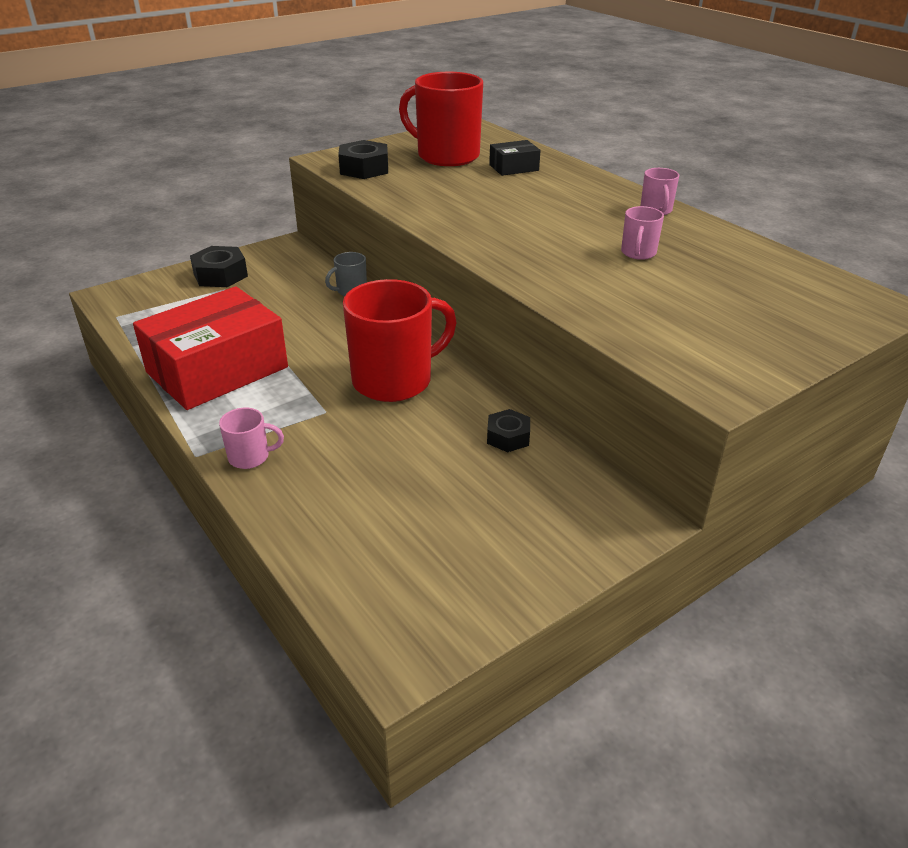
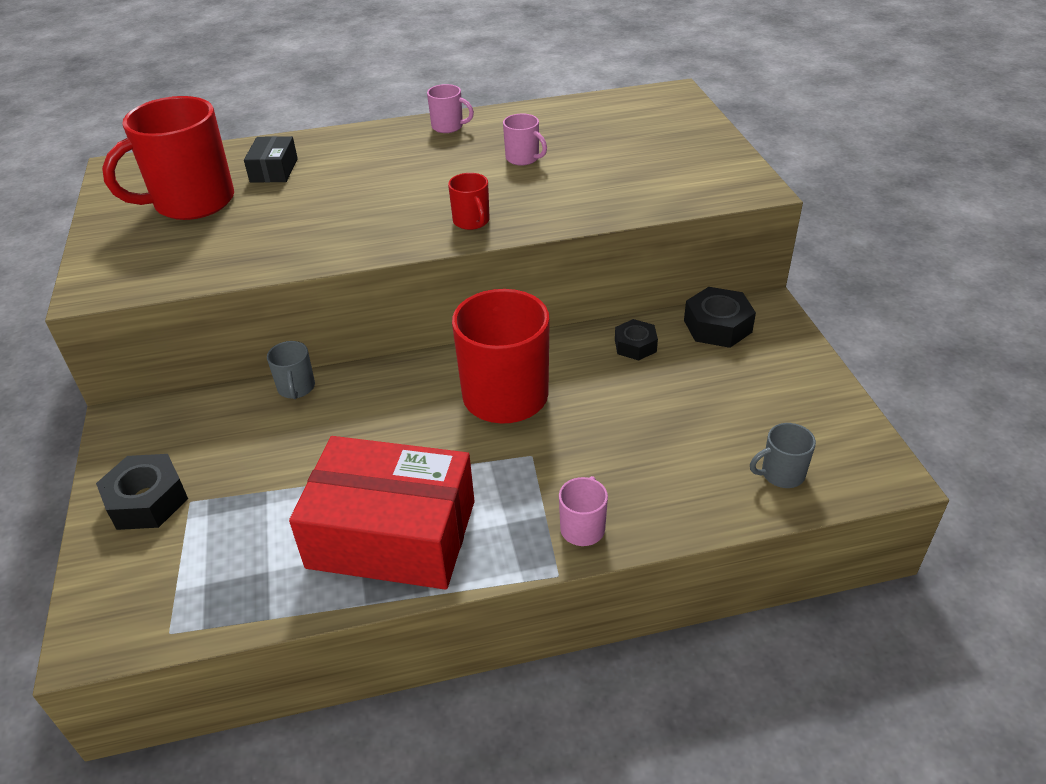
camera: 65 degrees left, 5 degrees up
(217, 370) = (392, 534): red box -> red box turned 60 degrees counterclockwise
(364, 169) = (163, 266): black nut -> black nut (717, 326)
(365, 571) = (781, 474): none -> grey mug
(508, 253) = (471, 221): none -> red mug

